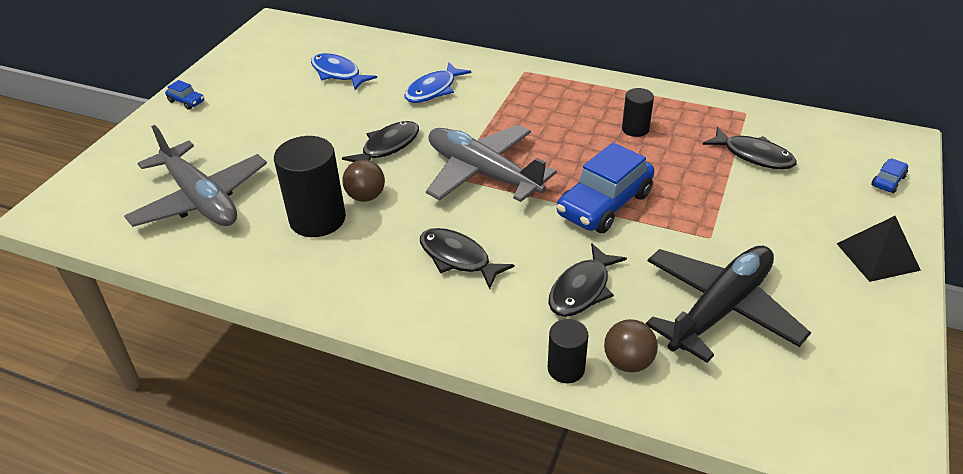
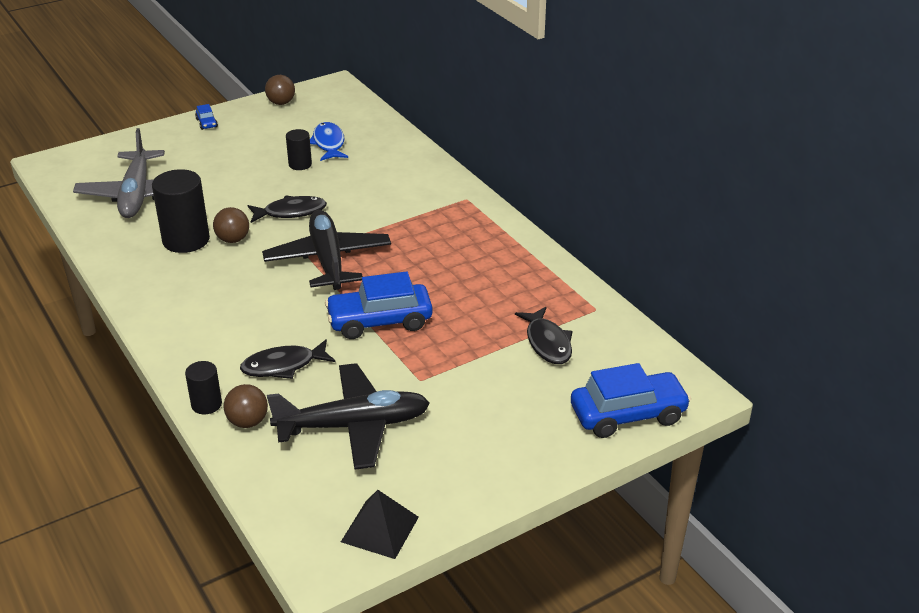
camera: 35 degrees right, 5 degrees down
(241, 56) = (281, 103): none -> brown ball
(433, 90) = (378, 184): blue fish -> none
(458, 258) = (235, 307): black fish -> none
(482, 173) = (328, 260): grey plane -> black plane
(635, 129) = (485, 280): black cylinder -> black cylinder (300, 164)
(877, 256) = (524, 457): black pyramid -> black pyramid (380, 529)
(888, 181) = (628, 414): blue car -> blue car, size x2.29

